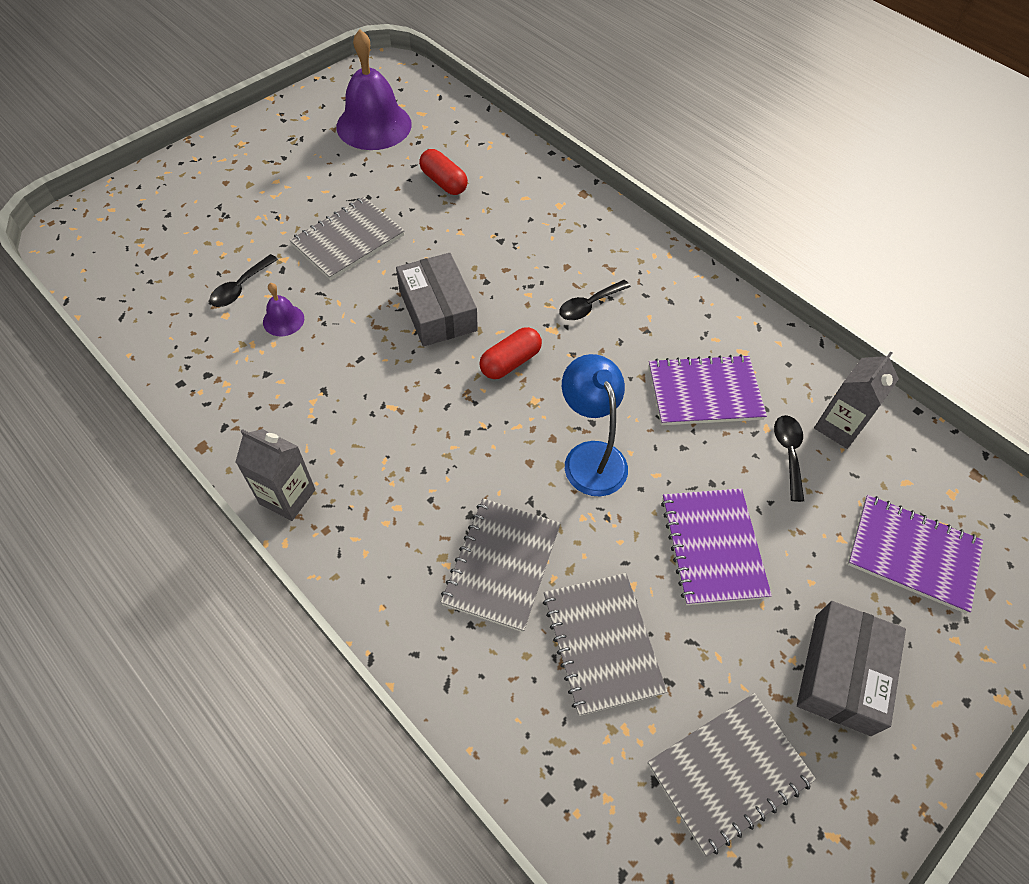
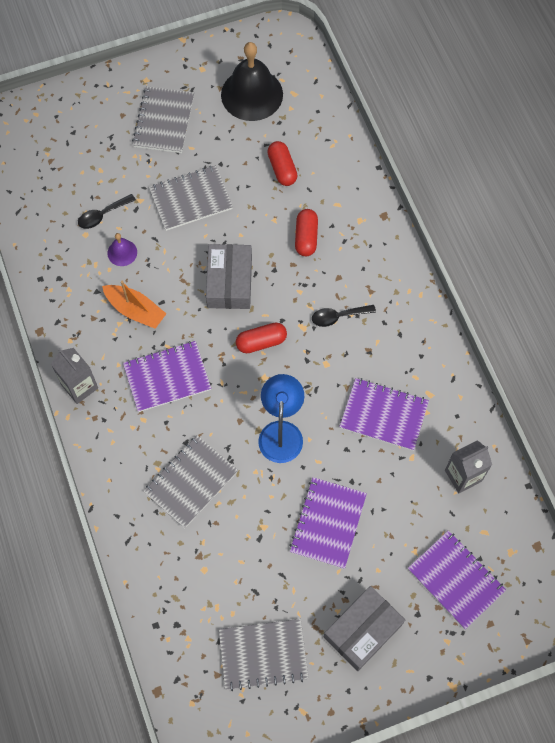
camera: 25 degrees right, 10 degrees up
(328, 379) = (135, 310): none -> orange boat
(374, 125) = (252, 94): purple bell -> black bell
(407, 443) = (167, 377): none -> purple notebook
(506, 238) = (306, 237): none -> red capsule
(602, 643) = (228, 554): grey notebook -> grey notebook (164, 121)
(788, 453) = (415, 481): black spoon -> none

